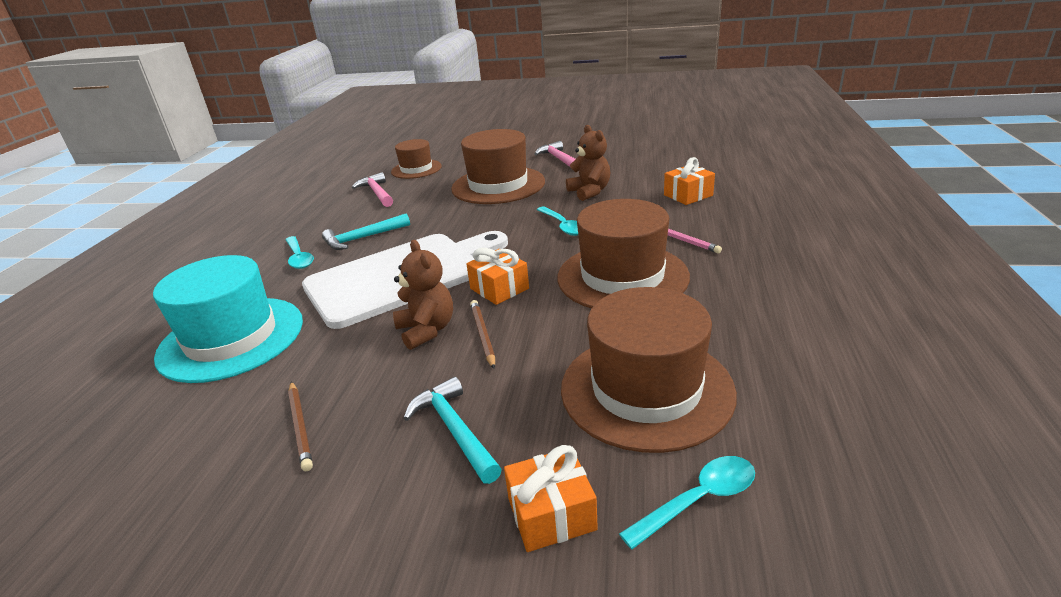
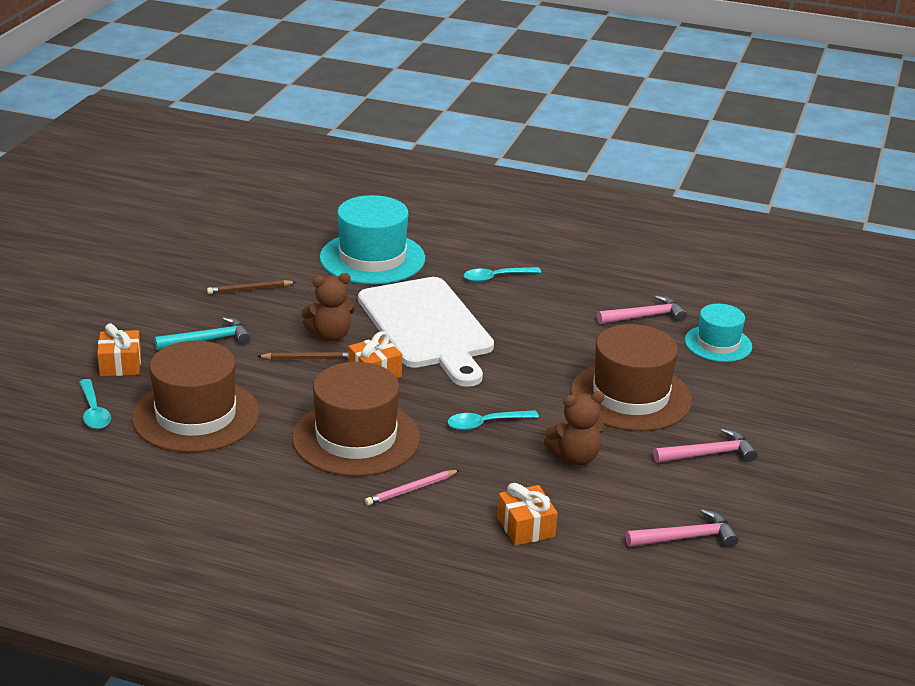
camera: 95 degrees right, 0 degrees up
(363, 238) = (522, 308): turquoise hammer -> none
(416, 169) = (718, 344): brown hat -> turquoise hat
(654, 156) = (686, 538): none -> pink hammer

